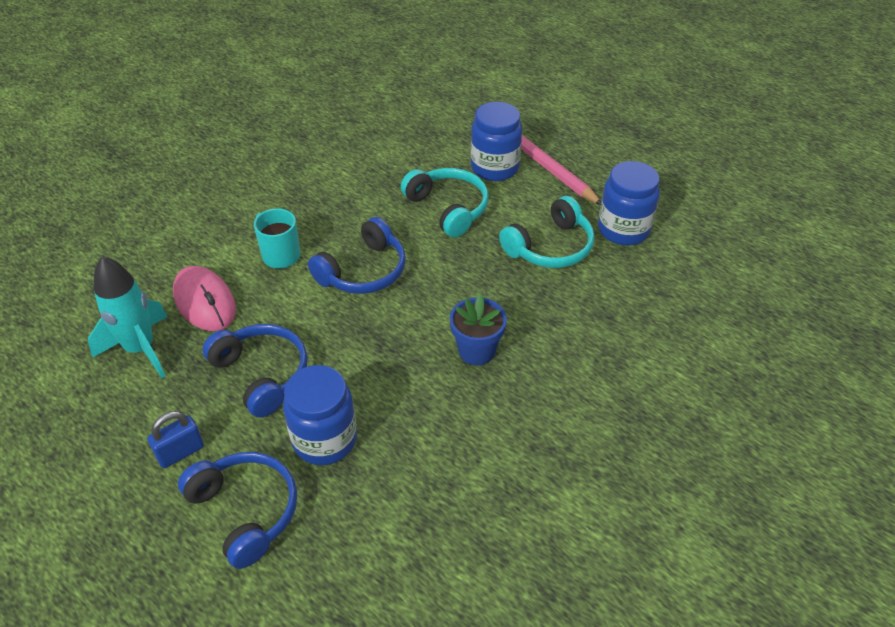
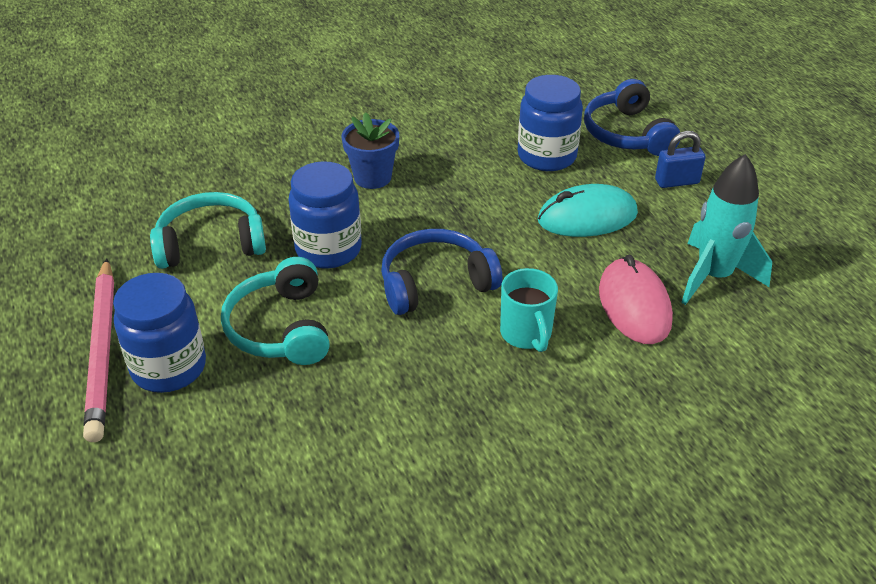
camera: 155 degrees left, 5 degrees down
(262, 374) = (587, 217): blue headphones -> turquoise mouse
(623, 230) = (114, 236): blue jar -> blue jar (328, 249)

